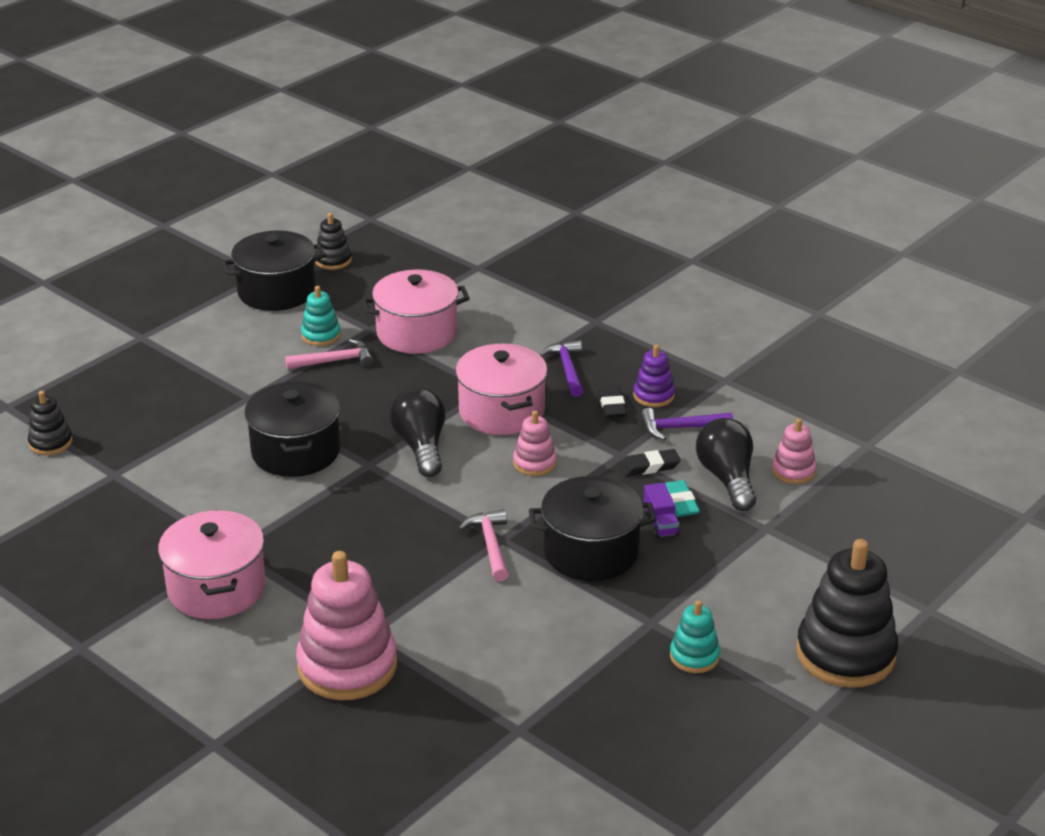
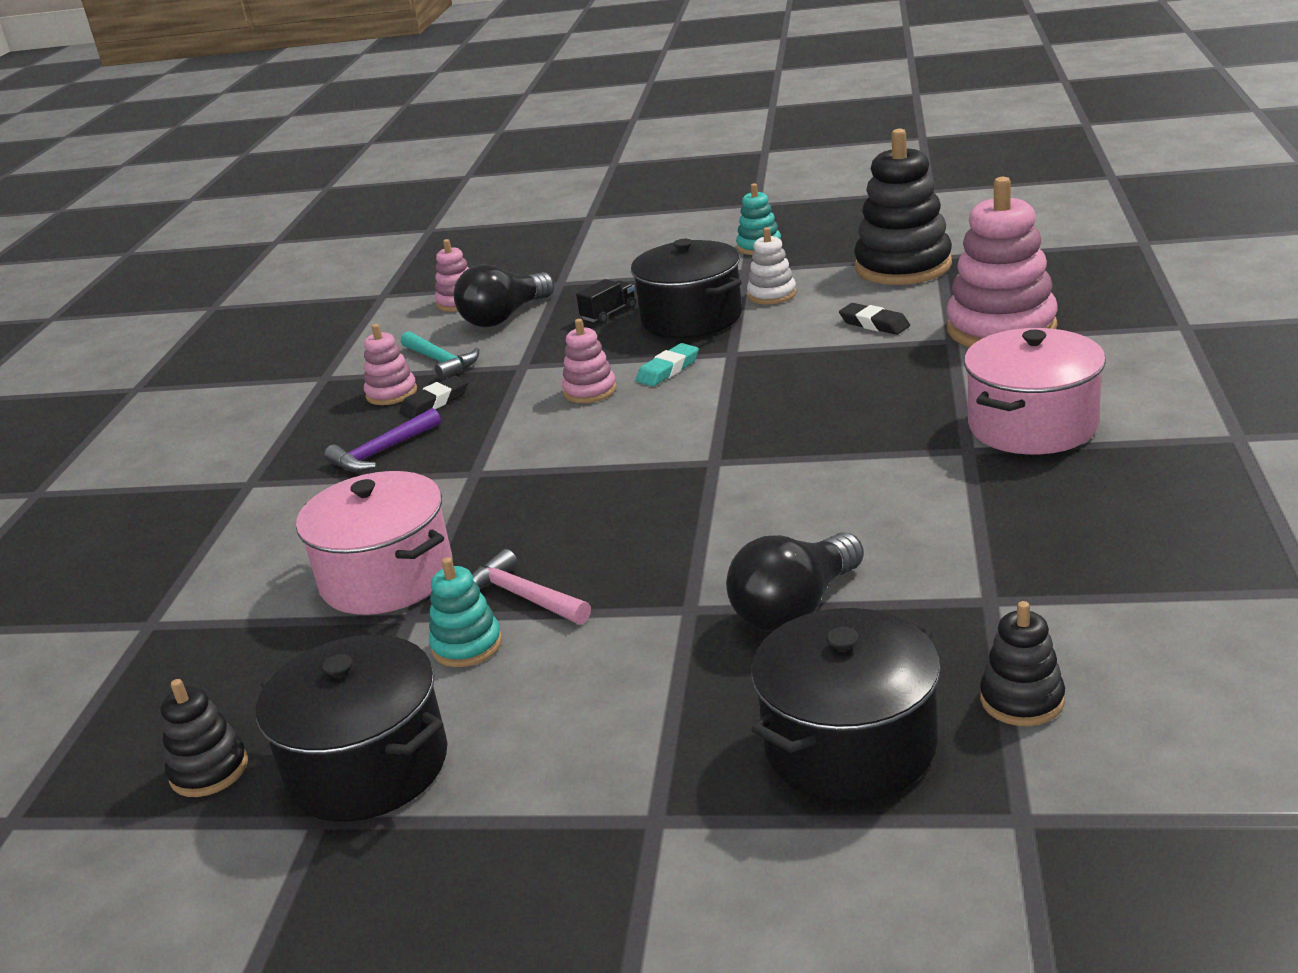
camera: 120 degrees left, 5 degrees down
(296, 452) = (754, 512): black pot -> black pot (850, 745)
(421, 447) = (640, 452): black light bulb -> black light bulb (795, 608)
(490, 545) = (748, 353): pink hammer -> none
(501, 411) = (514, 445): pink pot -> none
(576, 607) = (772, 295): none -> white stacking toy
(649, 466) = (526, 348): black eraser -> black eraser (874, 324)
(653, 395) = (391, 393): purple stacking toy -> pink stacking toy
(660, 523) = (608, 313): purple truck -> black truck
(680, 428) = (441, 361): purple hammer -> turquoise hammer
(680, 502) = (567, 318): turquoise eraser -> turquoise eraser (668, 370)
(845, 654) = (678, 218): black stacking toy -> black stacking toy (903, 266)

